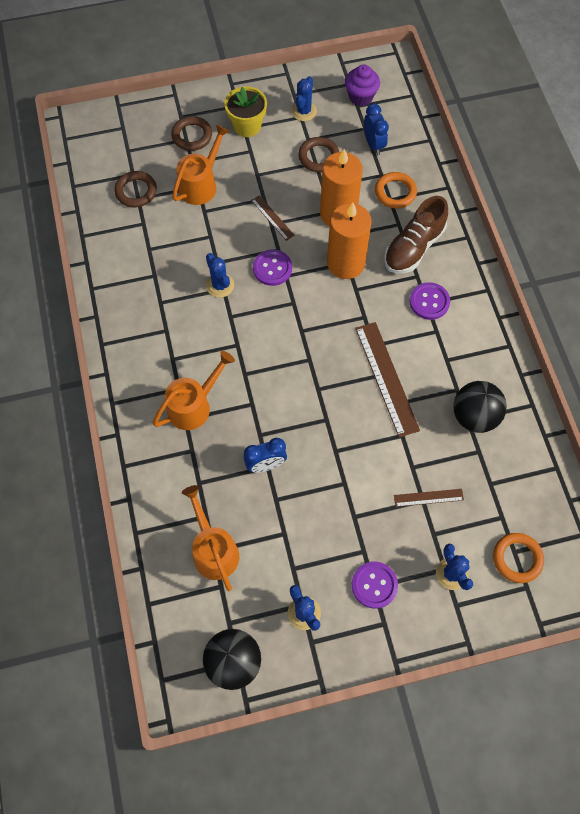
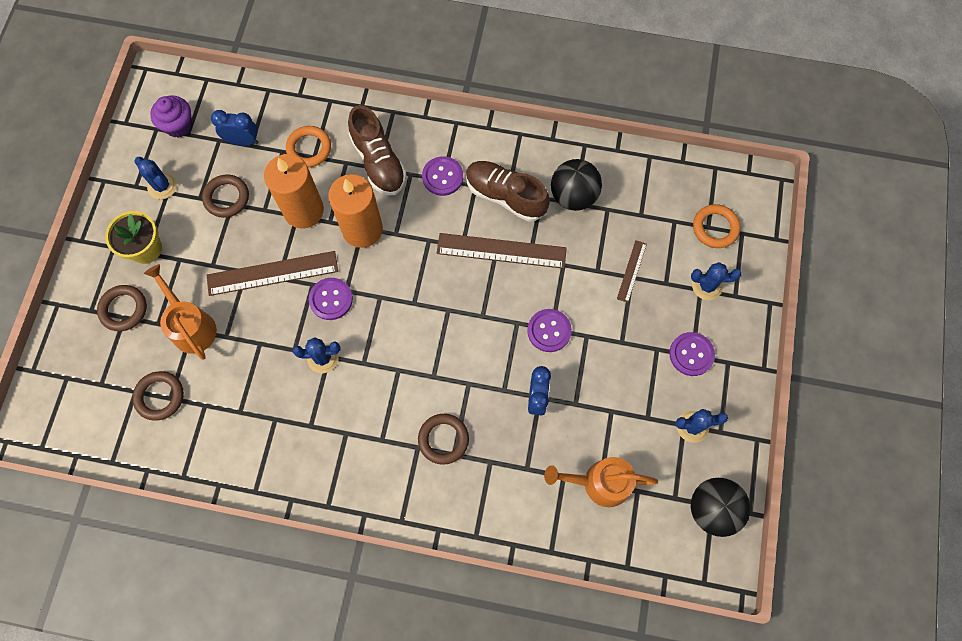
camera: 65 degrees left, 5 degrees up
(194, 405) = (443, 439): orange watering can -> brown ring
(272, 217) = (272, 273): brown ruler -> brown ruler, size x1.93
(332, 449) = (549, 331): none -> purple button
(440, 359) = (505, 196): none -> brown shoe

